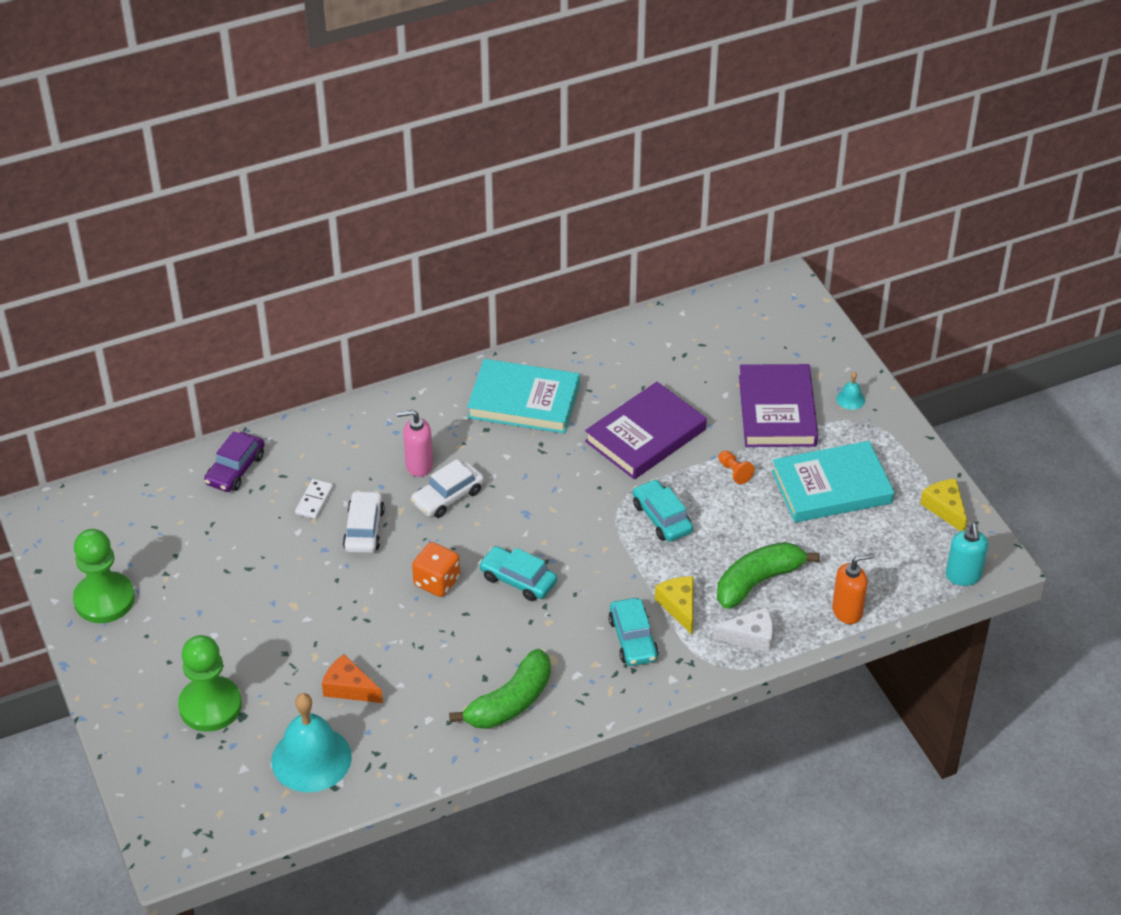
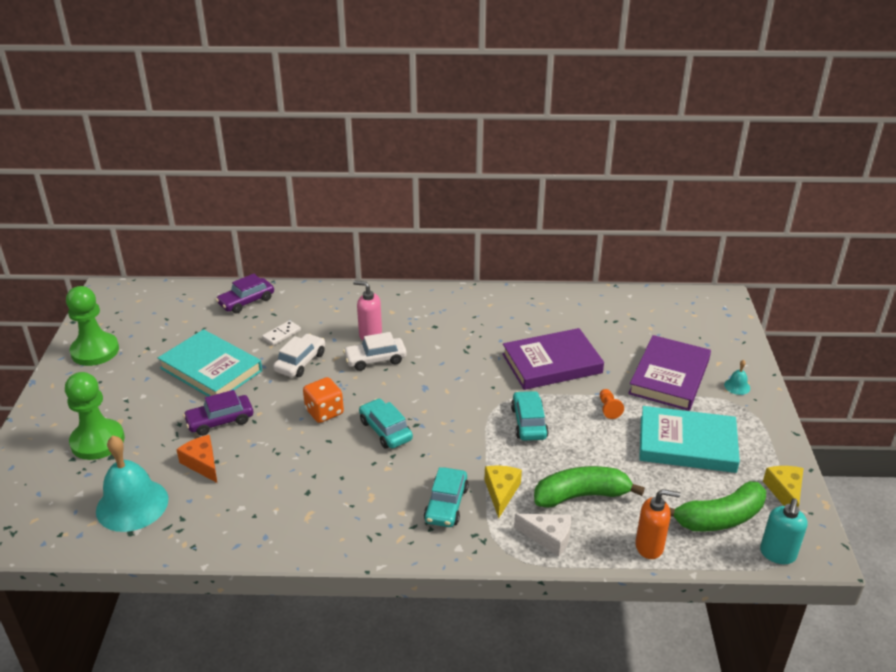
camera: 25 degrees right, 10 degrees down
(329, 633) = (220, 421): none -> purple car
(510, 702) = (313, 518): green banana -> green banana (719, 518)
(524, 401) = (474, 317): turquoise book -> turquoise book (211, 369)

